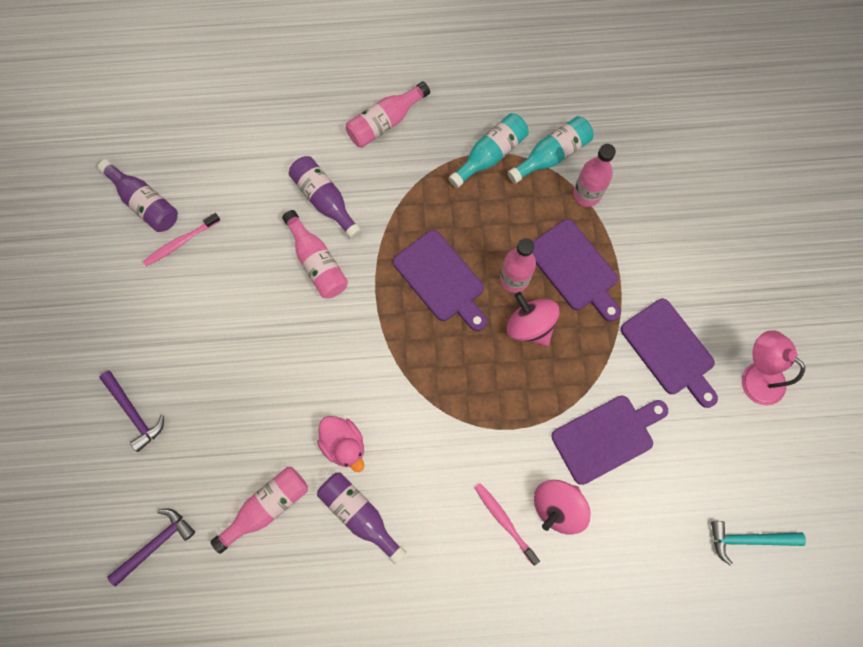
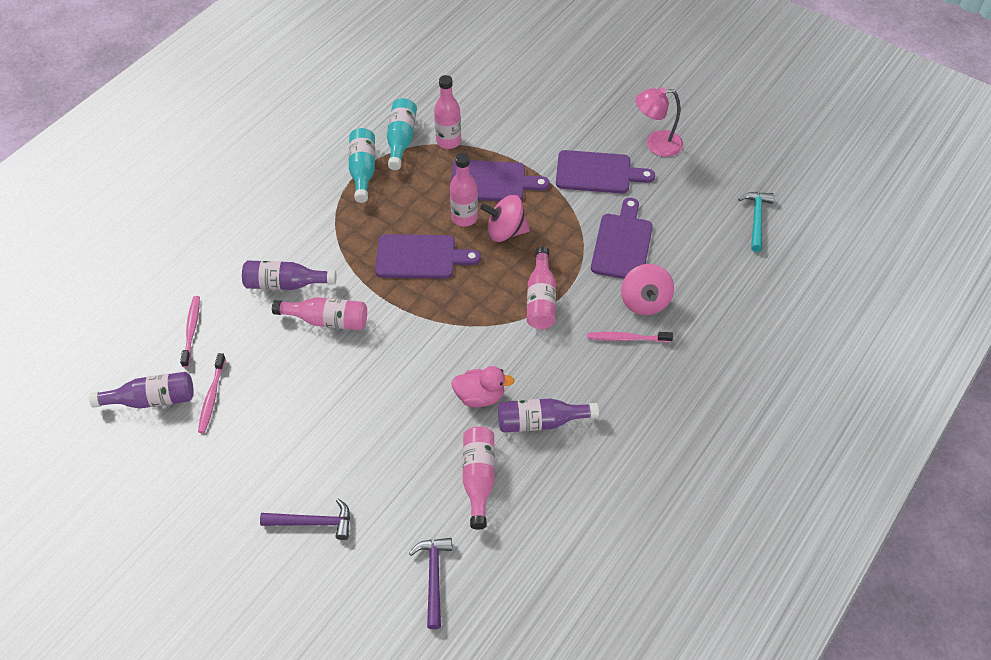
camera: 50 degrees left, 20 degrees down
(225, 173) = (191, 330): none -> pink toothbrush
(385, 122) = (270, 210): pink bottle -> pink bottle (541, 299)
(748, 539) = (756, 219): turquoise hammer -> turquoise hammer turned 150 degrees clockwise

